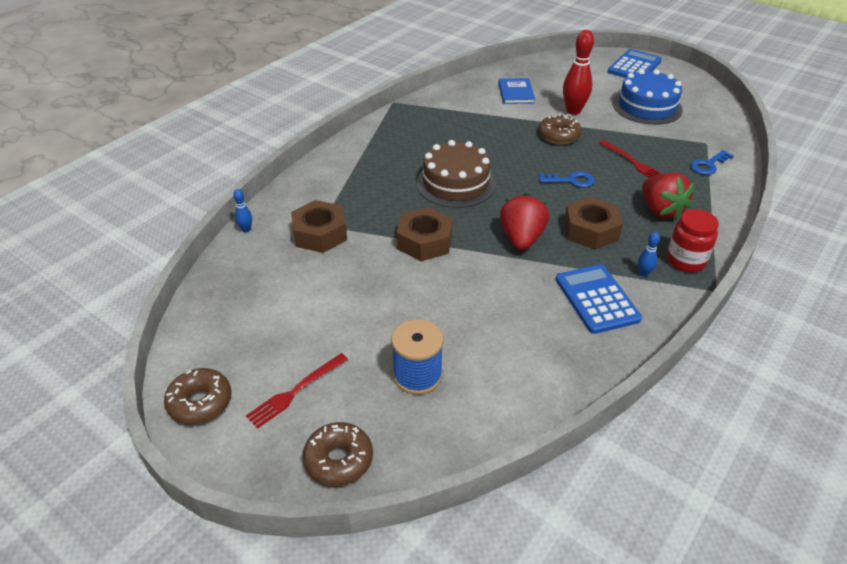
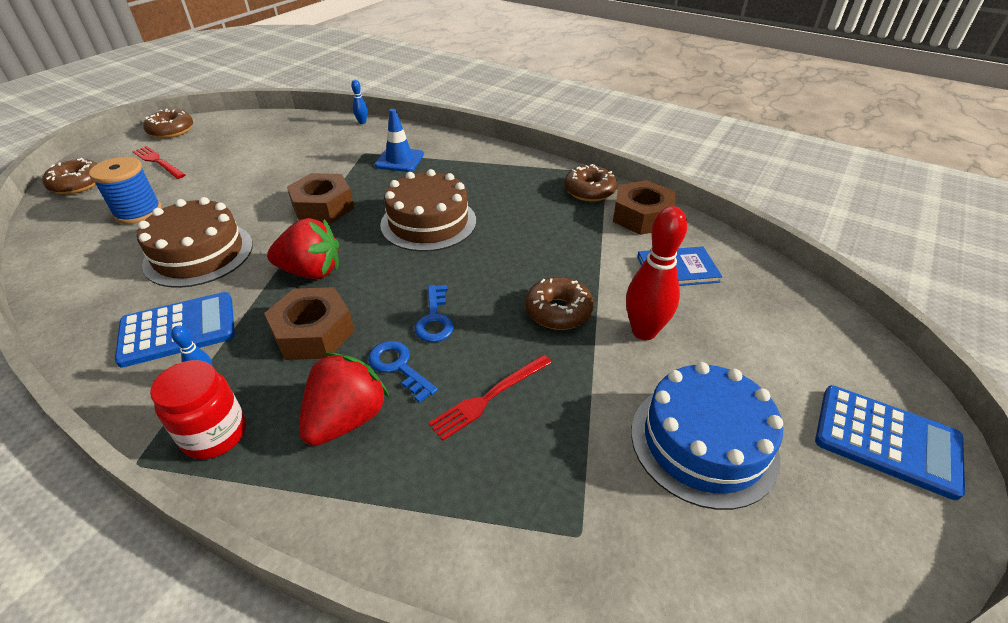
camera: 85 degrees right, 0 degrees up
(320, 234) = (349, 153): brown nut -> brown nut (641, 216)
(344, 201) = (399, 160): none -> blue traffic cone
(419, 111) = (589, 191): none -> brown donut
(497, 309) = (199, 254): none -> brown cake
(660, 210) = (347, 419): red strawberry -> red strawberry turned 150 degrees clockwise
(708, 165) = (490, 522): blue key -> blue key (398, 367)

